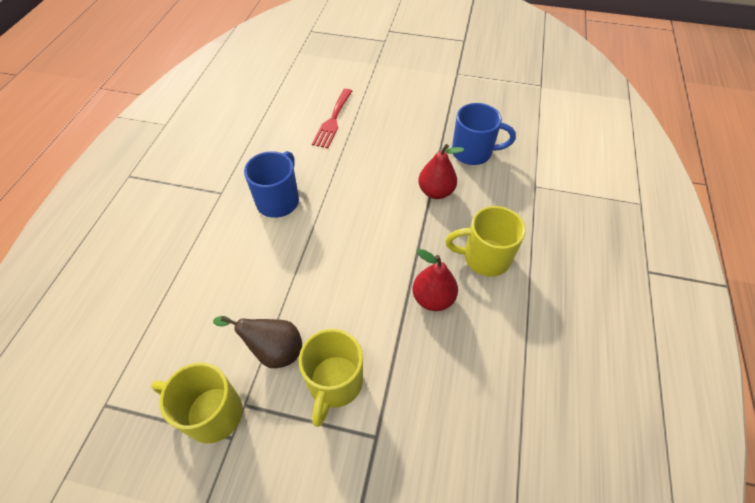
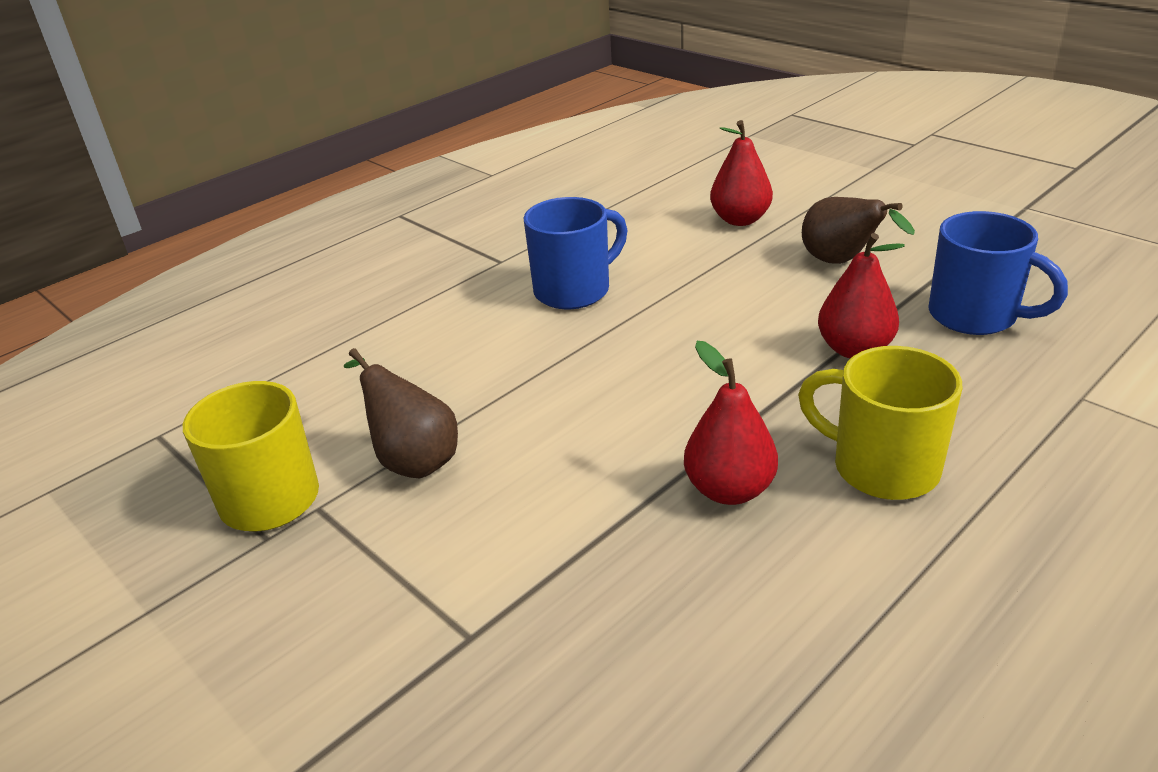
camera: 35 degrees right, 20 degrees down
(333, 120) = (740, 220): red fork -> red pear
(334, 383) = (465, 536): yellow mug -> none
(398, 136) = (841, 262): none -> brown pear

